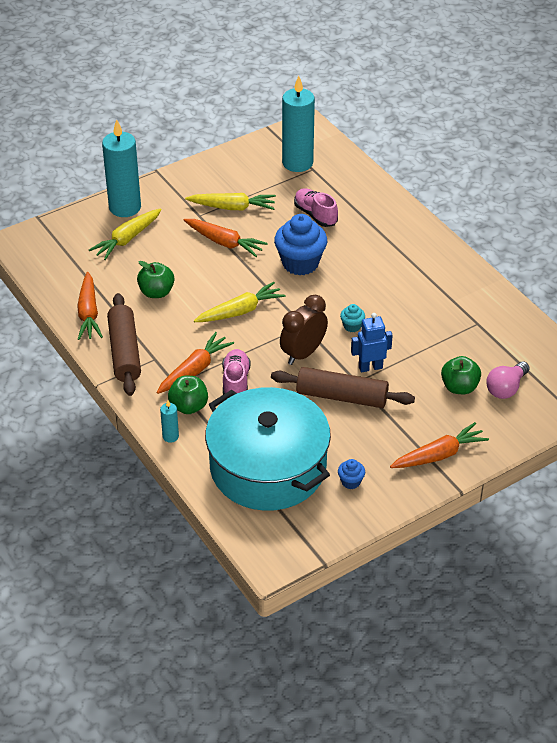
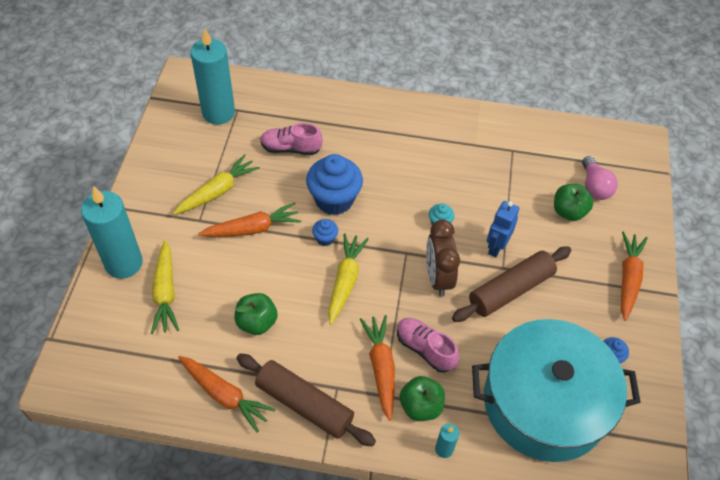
camera: 50 degrees left, 10 degrees up
(262, 280) = (325, 239): none -> blue cupcake

